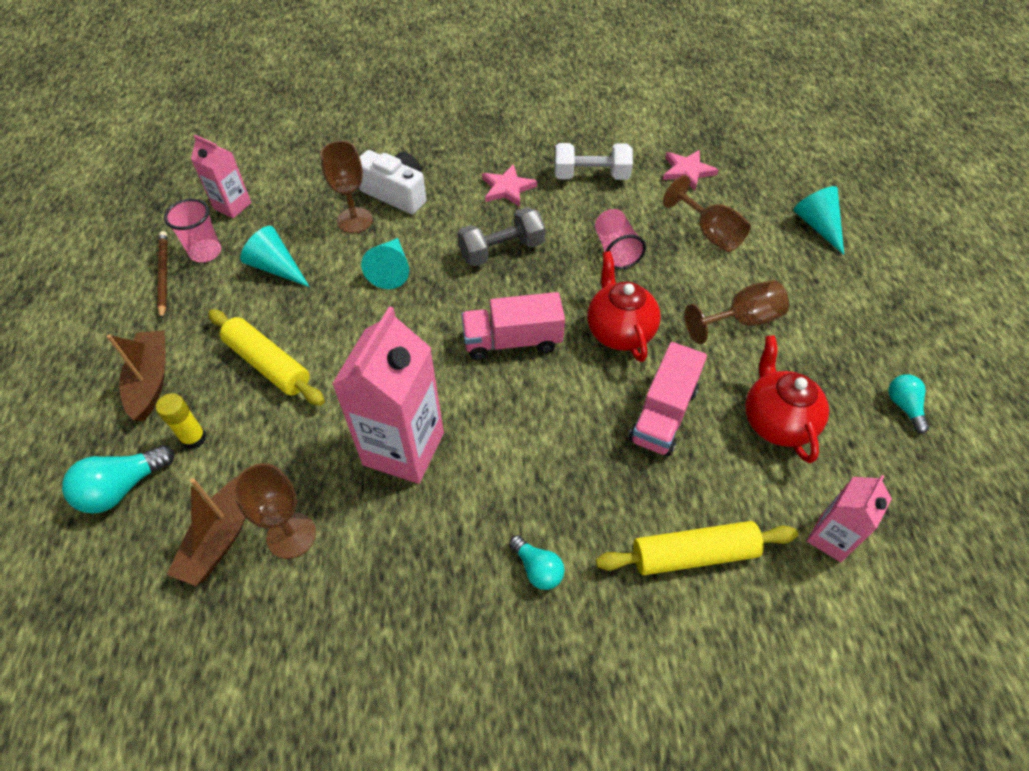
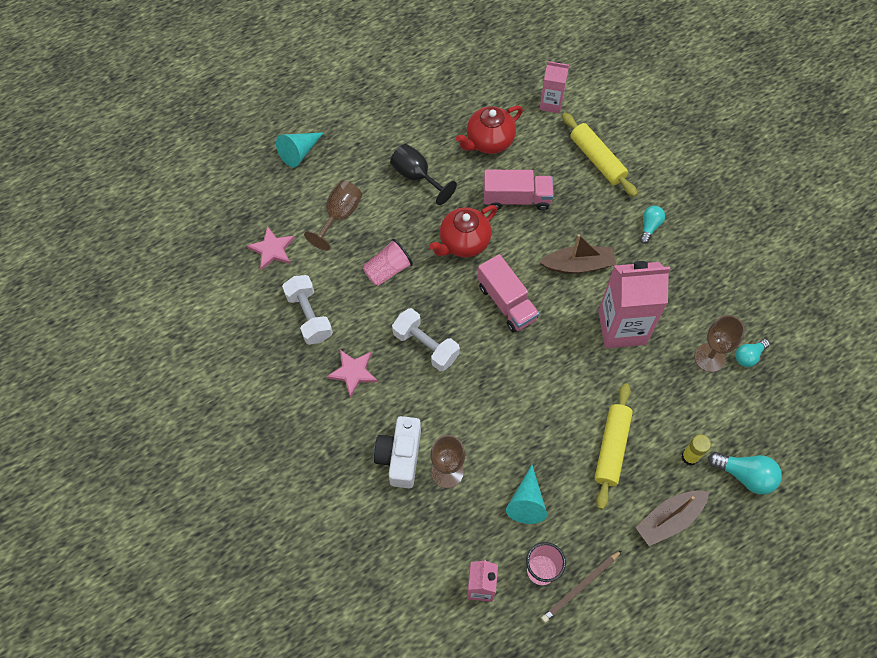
camera: 115 degrees left, 10 degrees up
(221, 536) = (734, 395): brown boat -> brown boat (578, 265)
(391, 270) = (485, 414): turquoise cone -> none
(501, 250) = (425, 346): grey dumbbell -> white dumbbell
(742, 320) = (417, 176): brown goblet -> black goblet
(903, 406) = (443, 84): turquoise light bulb -> turquoise light bulb (748, 356)

